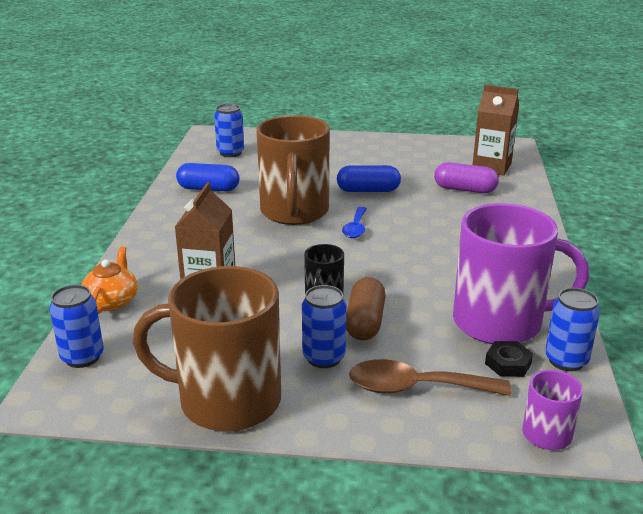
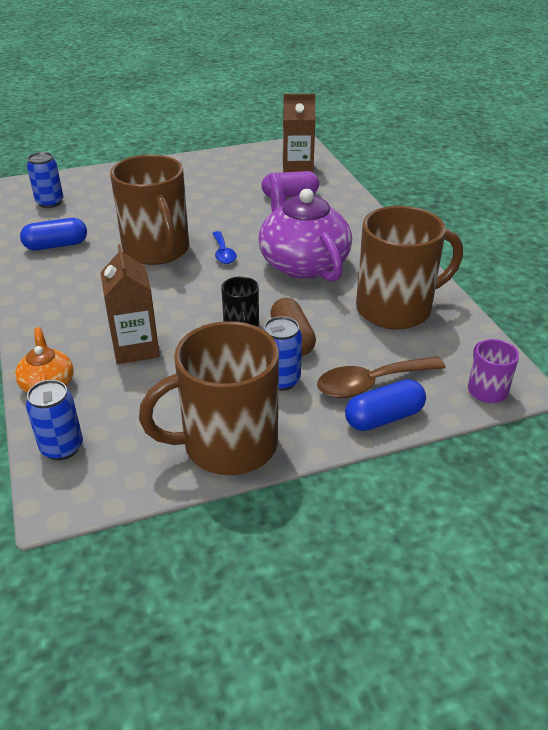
camera: 25 degrees left, 10 degrees up
(368, 190) = (208, 214): blue capsule -> blue capsule (384, 418)
(430, 255) = (303, 263): none -> purple teapot
(500, 322) = (396, 308): purple mug -> brown mug
(508, 363) = (424, 342): black nut -> none
(566, 360) = (462, 327): blue can -> none

